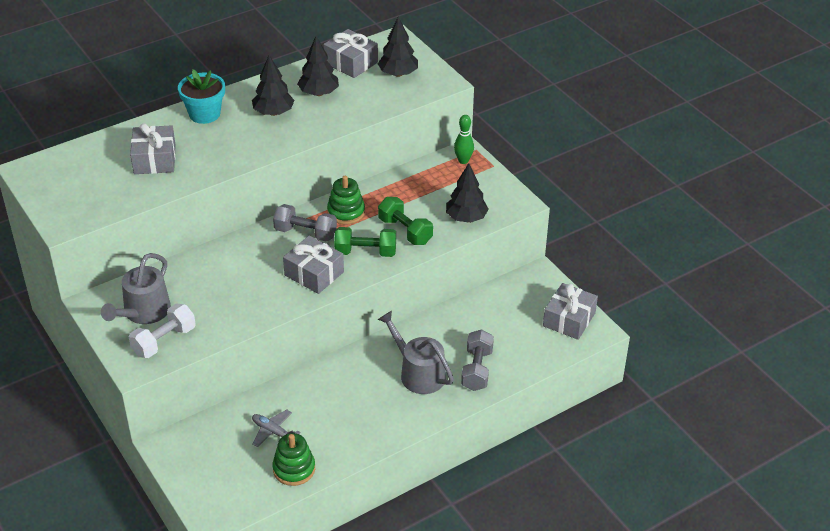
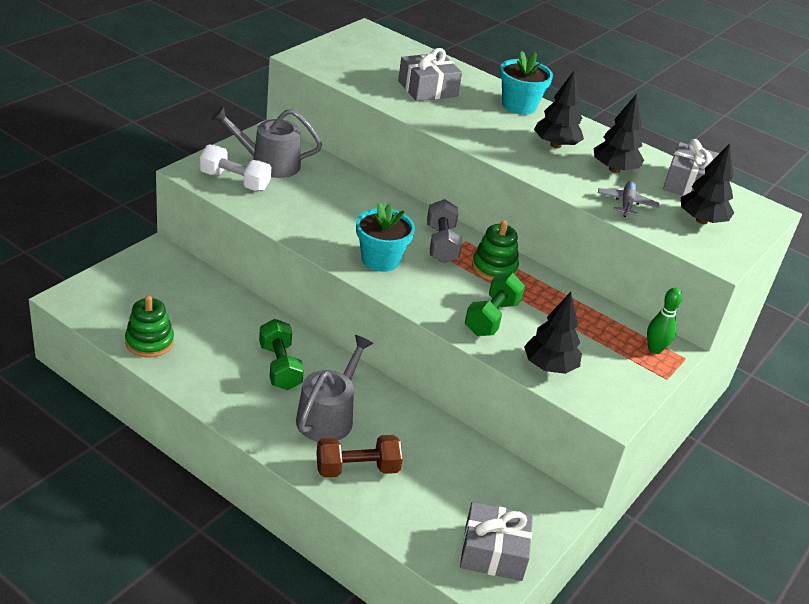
camera: 65 degrees right, 5 degrees down
(273, 432) = (197, 318): grey plane -> grey plane (626, 204)
(314, 273) = (380, 260): grey gift -> turquoise flower pot
(365, 252) = (436, 292): green dumbbell -> green dumbbell (280, 367)
(476, 369) = (357, 469): grey dumbbell -> brown dumbbell

